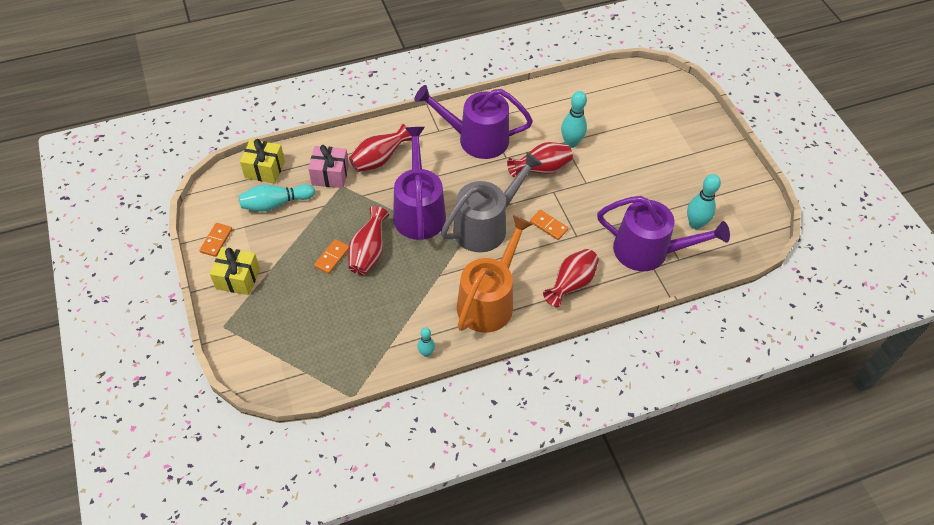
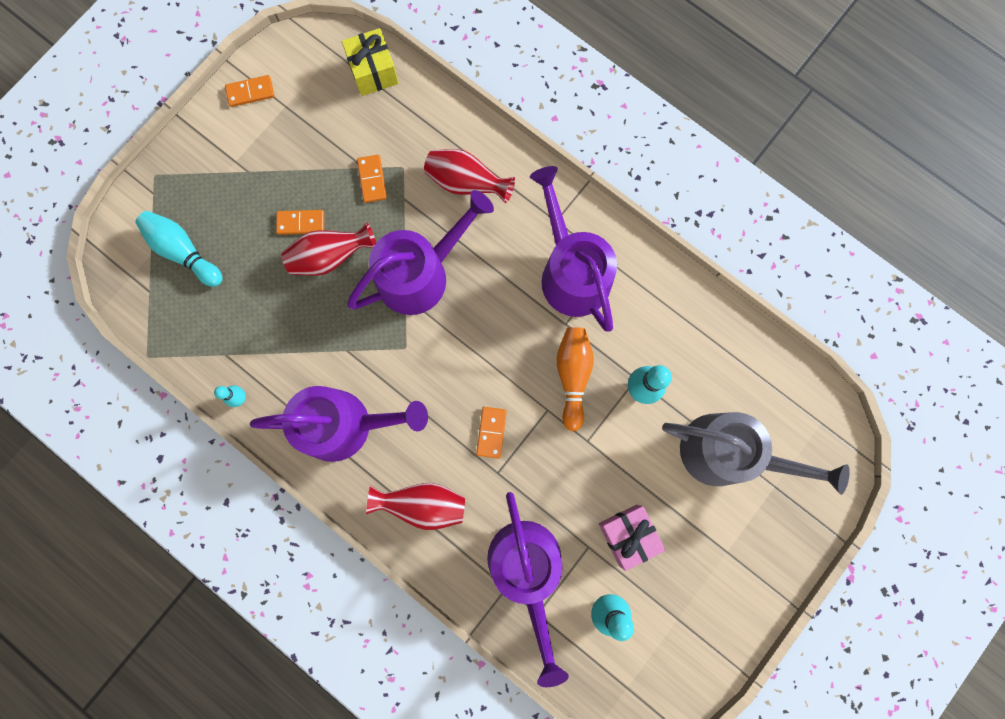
camera: 60 degrees right, 25 degrees up
(238, 278) = (218, 148): yellow gift -> none
(276, 203) = (334, 116): turquoise bowling pin -> turquoise bowling pin (184, 252)
(330, 175) = (410, 145): pink gift -> pink gift (627, 535)
(336, 205) = (372, 179): none -> orange domino
(485, 226) = (446, 360): grey watering can -> grey watering can (727, 453)
(489, 301) = (345, 425): orange watering can -> purple watering can
(541, 169) = (573, 376): red vase -> orange bowling pin

